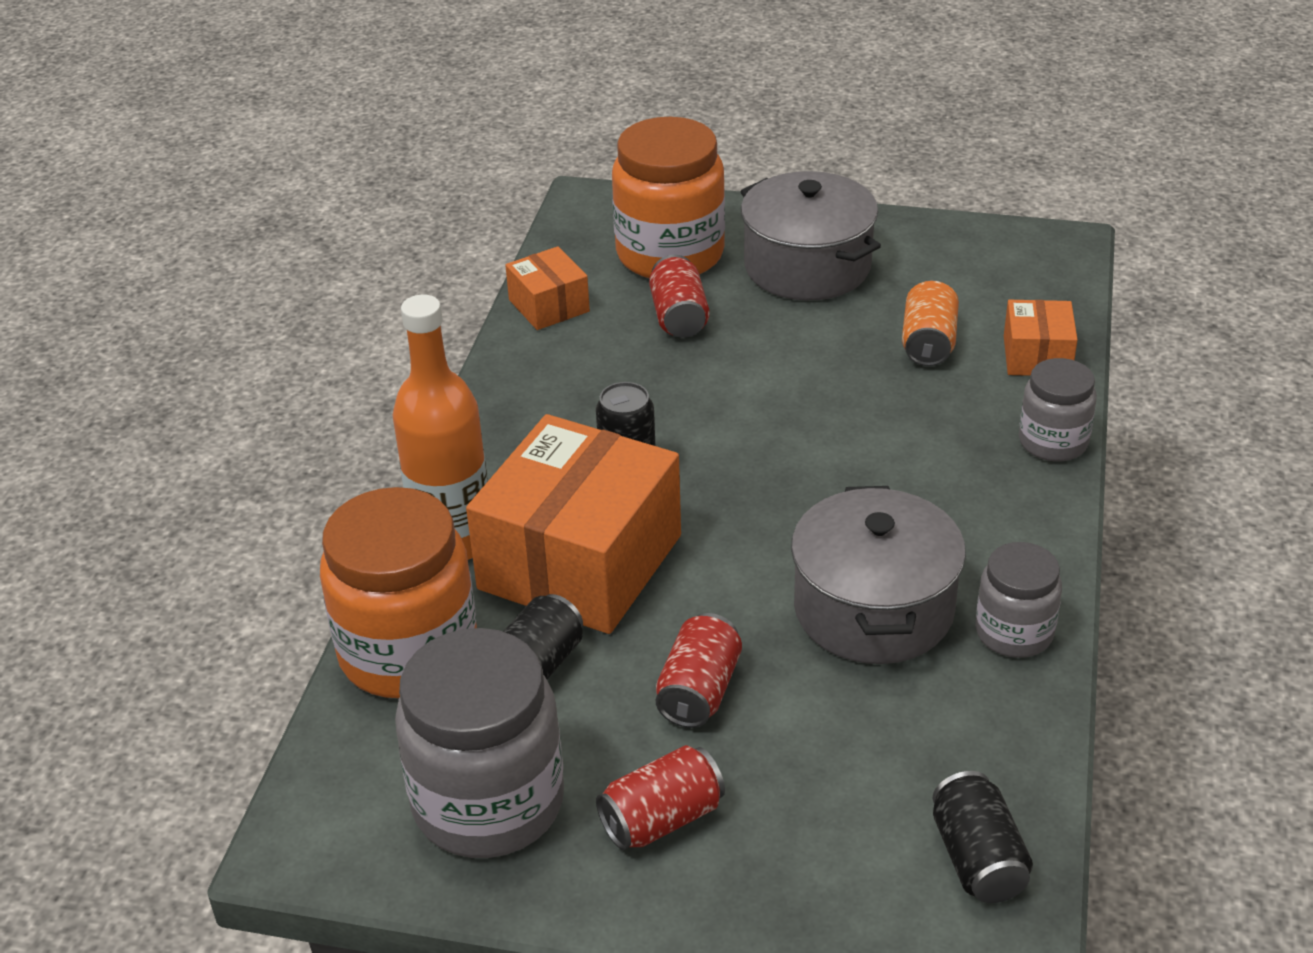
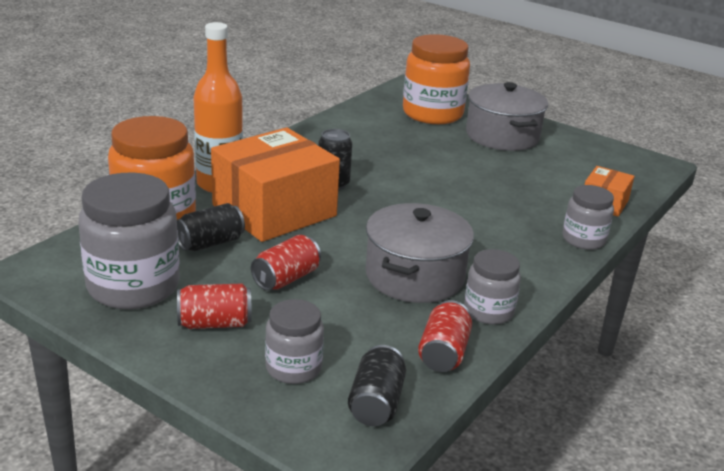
camera: 20 degrees right, 10 degrees down
(549, 306) = (352, 116): orange box -> none
(679, 317) = (415, 136): red can -> red can (443, 353)
(829, 849) = (293, 368): none -> grey jar
(928, 343) = (544, 181): orange can -> none

